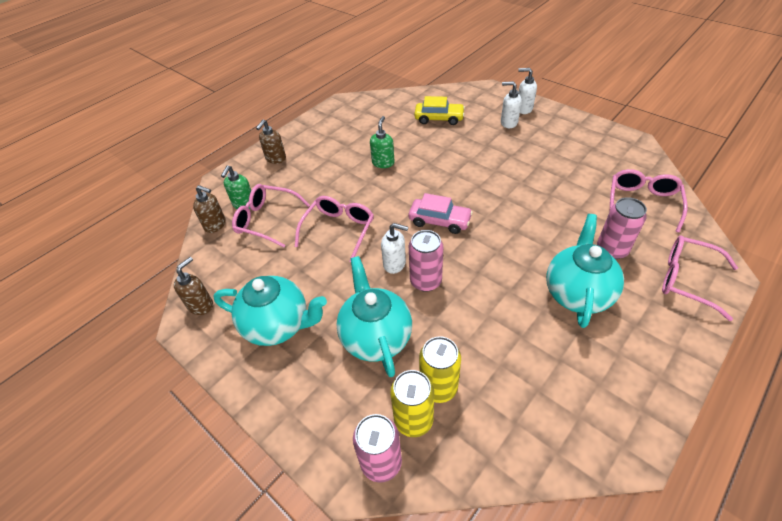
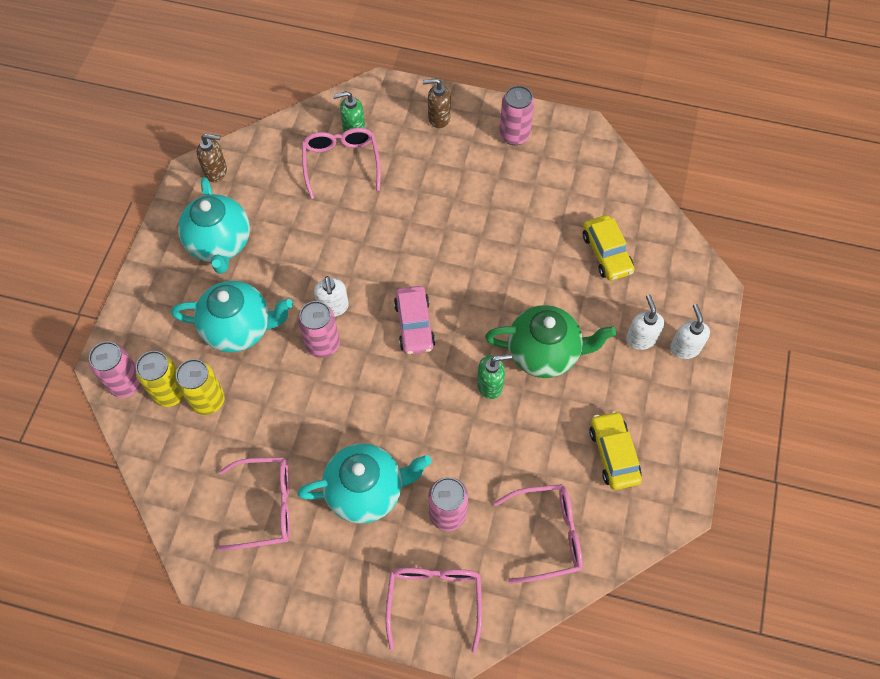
camera: 60 degrees right, 15 degrees up
(215, 225) = (314, 123): brown soap dispenser -> none
(321, 130) = (514, 135): none -> pink can
(339, 230) = (357, 235): pink glasses -> pink glasses (266, 506)
(376, 337) = (239, 328): turquoise teapot -> turquoise teapot turned 45 degrees clockwise
(383, 163) = (485, 228): green soap dispenser -> green soap dispenser (490, 385)
(498, 164) = (544, 353): none -> green teapot
(588, 156) = (613, 454): none -> yellow car

